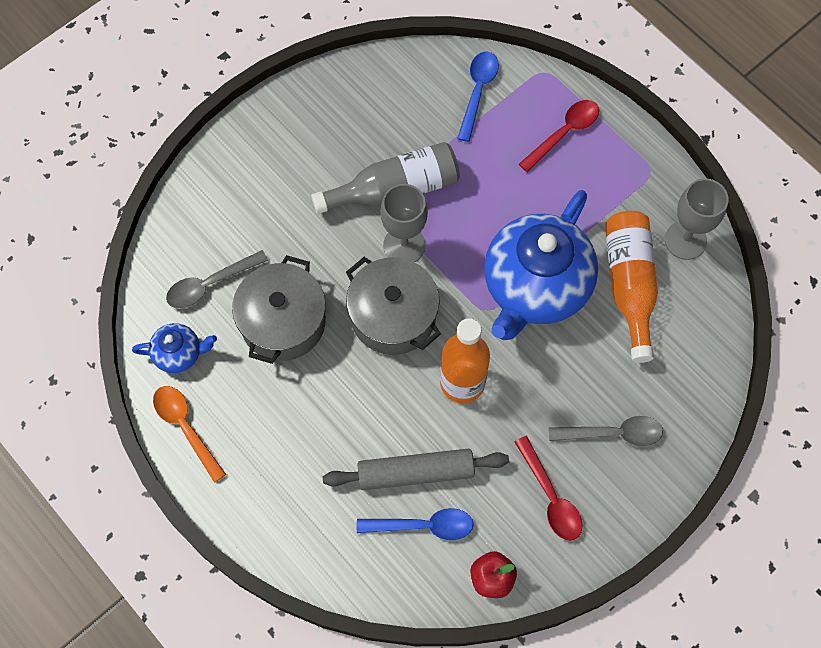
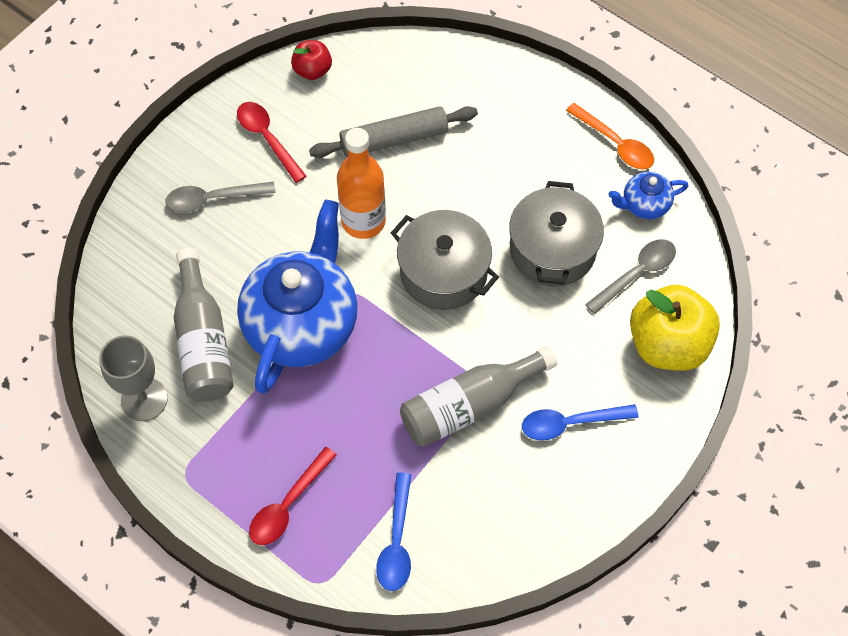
camera: 170 degrees right, 5 degrees down
(204, 214) = (667, 344): none -> yellow apple
(404, 245) = (447, 345): grey goblet -> none
(423, 526) = (379, 99): blue spoon -> blue spoon (570, 423)
(629, 285) = (203, 341): orange bottle -> grey bottle

